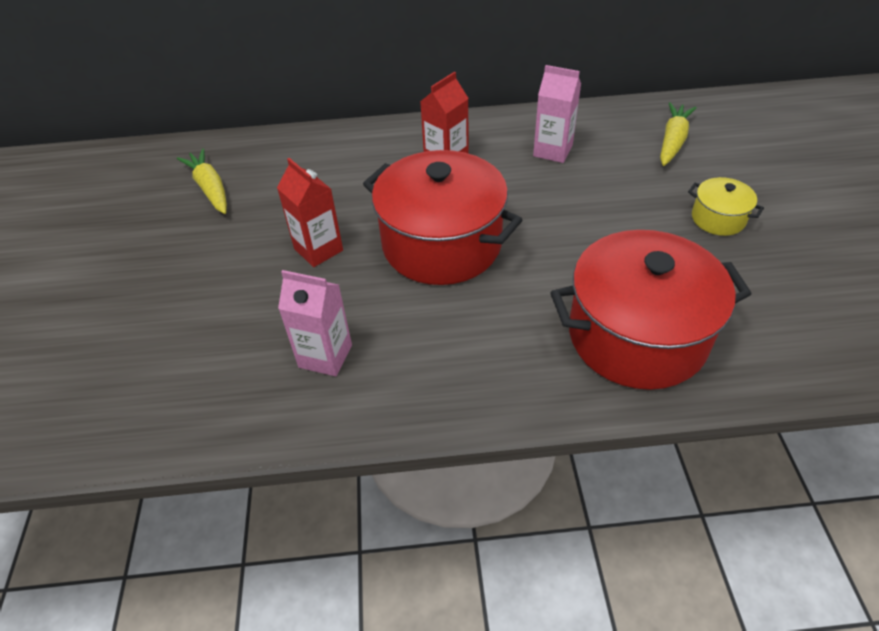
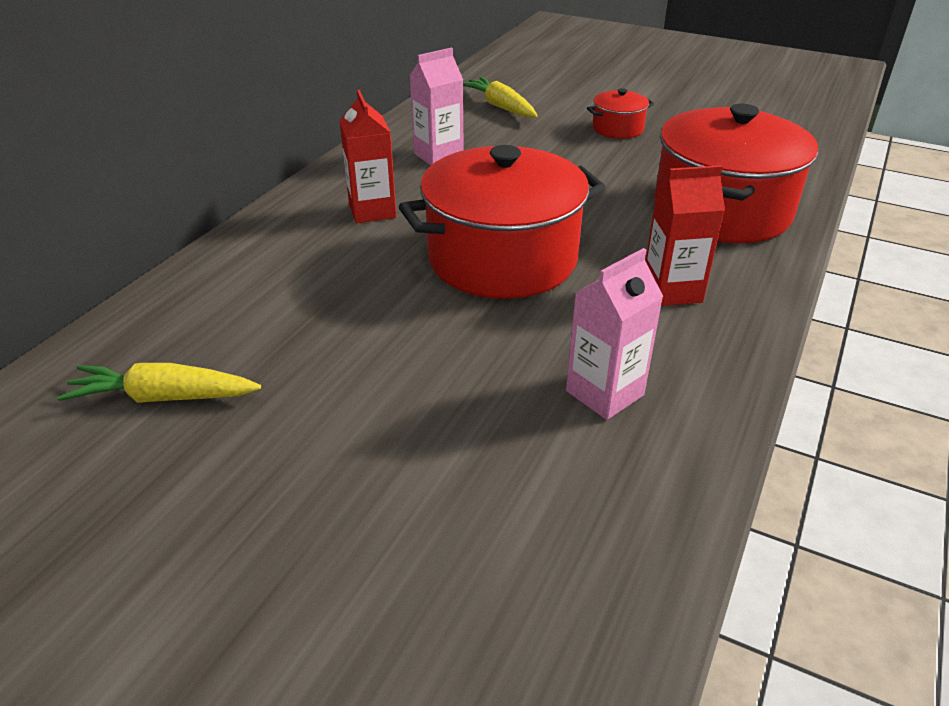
camera: 60 degrees left, 10 degrees down
(318, 249) = (415, 341): red carton -> red carton (672, 291)
(718, 218) = (617, 129): yellow pot -> red pot

